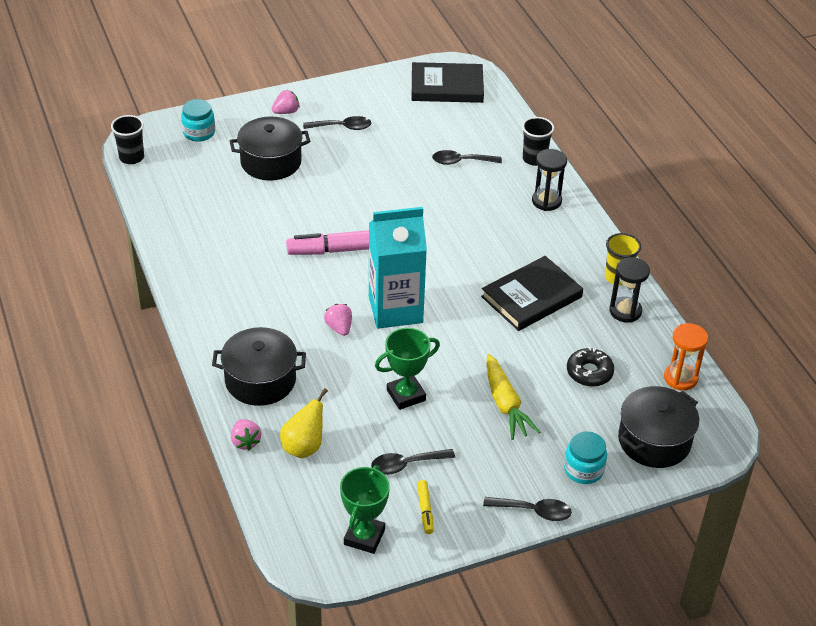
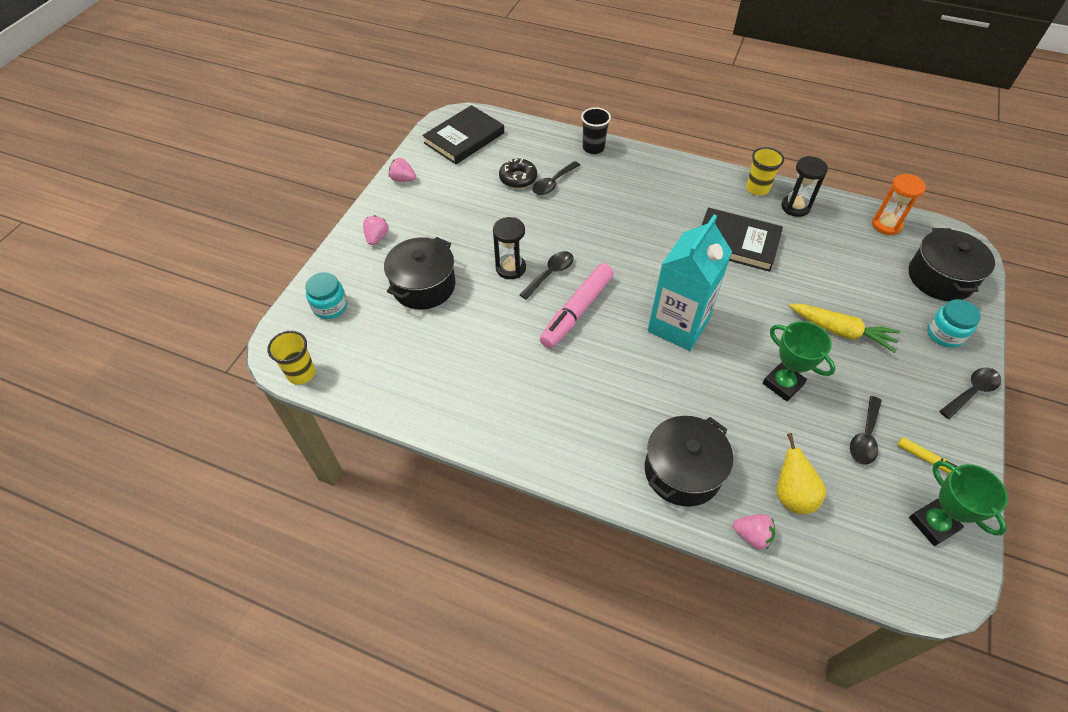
camera: 45 degrees left, 10 degrees up
(131, 157) = (301, 373): black cup -> yellow cup
(339, 328) = (666, 374): pink strawberry -> pink strawberry (403, 179)
(342, 127) = (436, 218): black spoon -> black spoon (550, 274)
(406, 395) = (783, 384): green trophy -> green trophy turned 60 degrees counterclockwise
(531, 297) = (736, 242): black book -> black book turned 75 degrees counterclockwise
(546, 201) = (643, 170): black hourglass -> black hourglass (510, 268)
(589, 372) = (843, 264): black donut -> black donut (518, 178)

